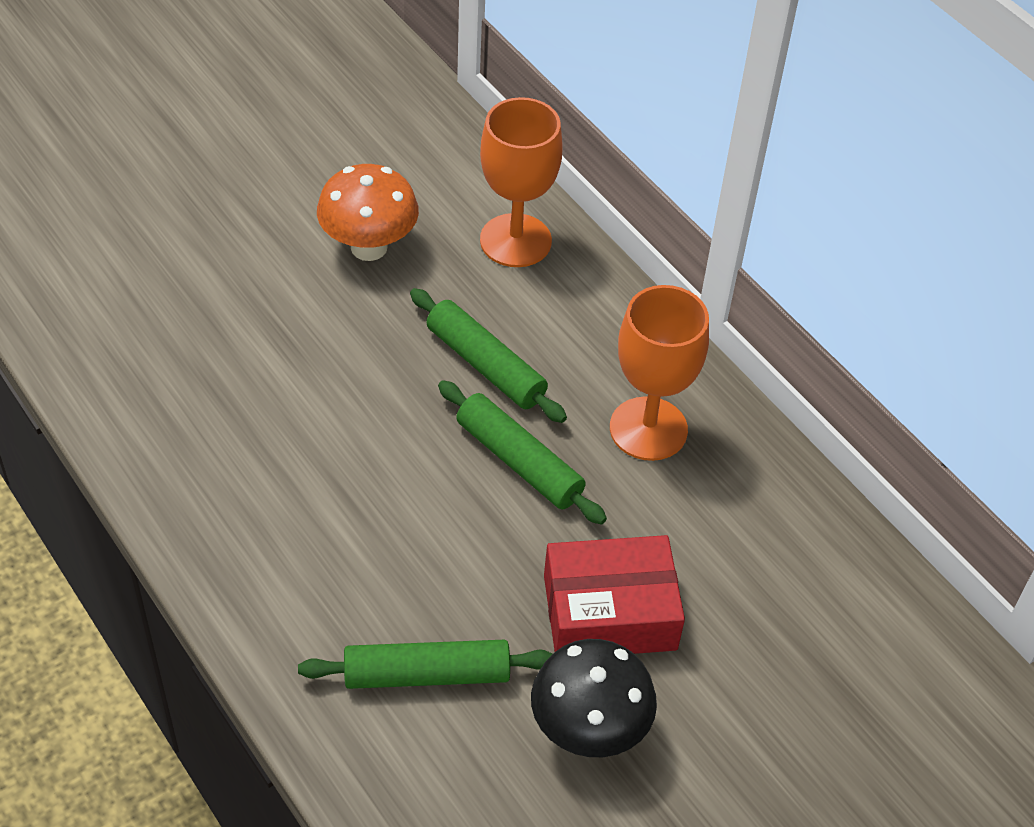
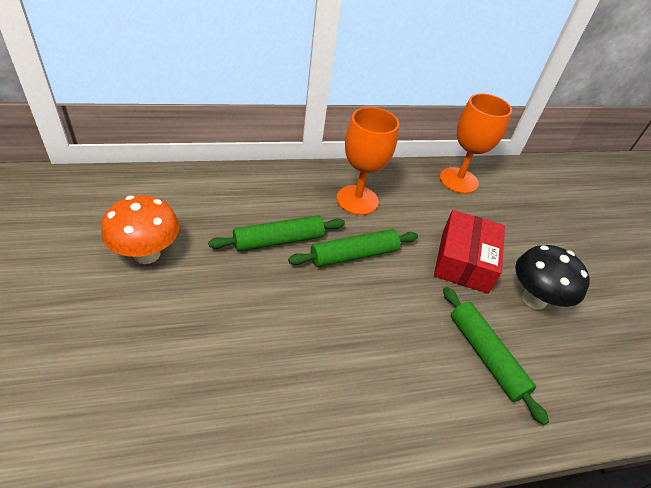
camera: 70 degrees left, 5 degrees down
(426, 674) = (485, 356): green rolling pin -> green rolling pin turned 45 degrees counterclockwise
(515, 241) = (198, 192): orange goblet -> orange goblet (458, 180)

